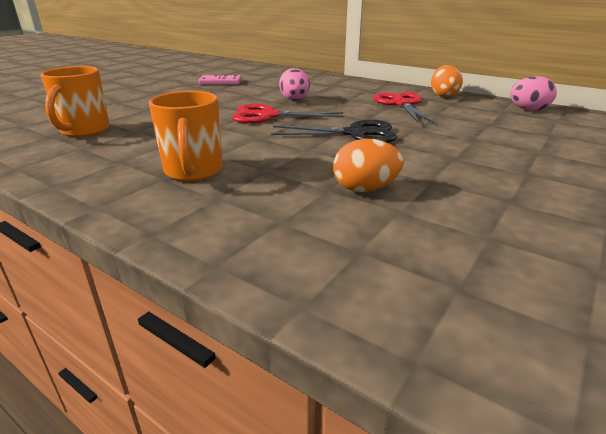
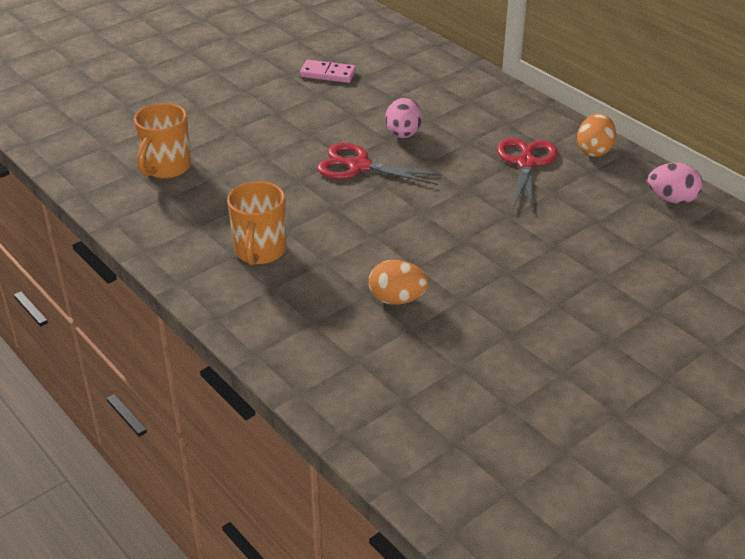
camera: 15 degrees right, 10 degrees up
(356, 134) = (436, 216): black scissors -> none

